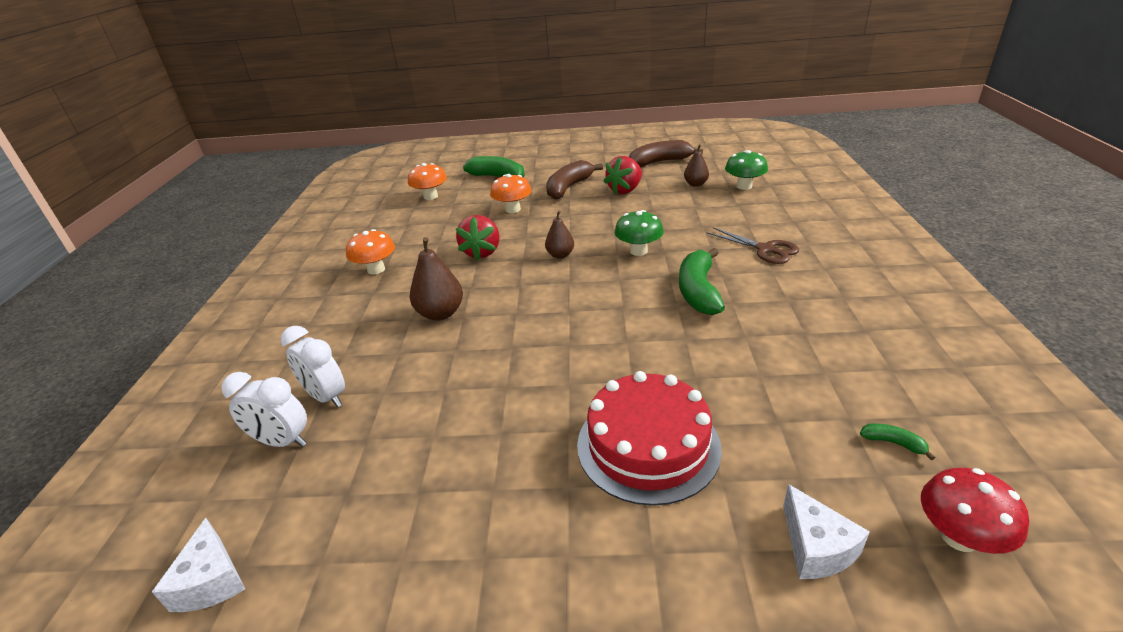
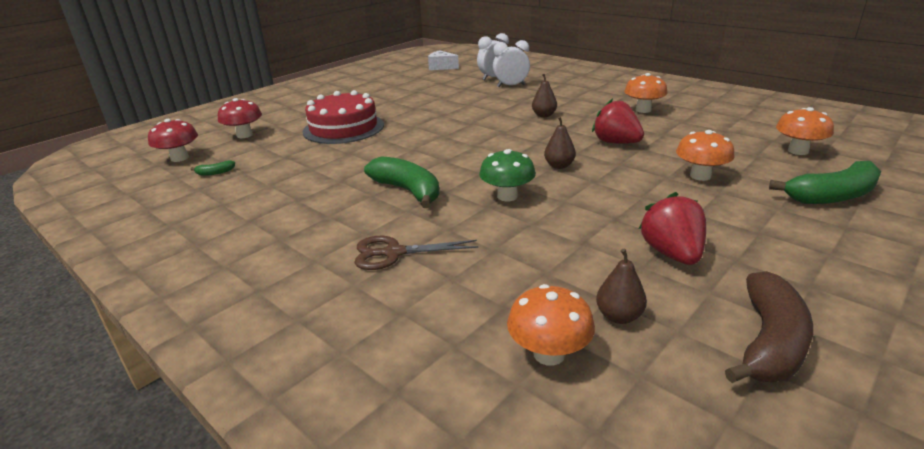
camera: 130 degrees right, 5 degrees down
(440, 313) = (544, 115): brown pear -> brown pear, size x0.64
(568, 187) = (733, 223): brown banana -> none
(744, 186) = (549, 354): green mushroom -> orange mushroom
(816, 547) = (244, 135): white cheese -> red mushroom

